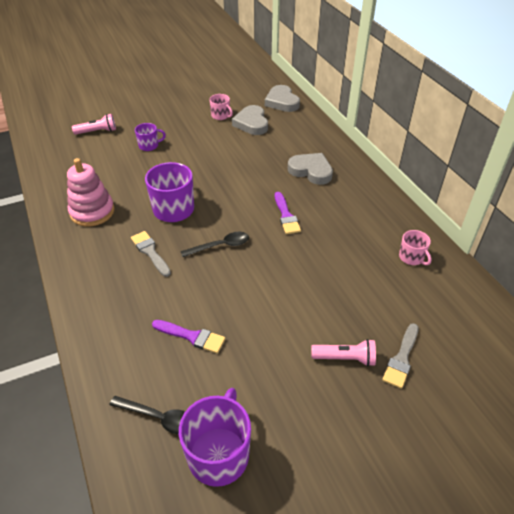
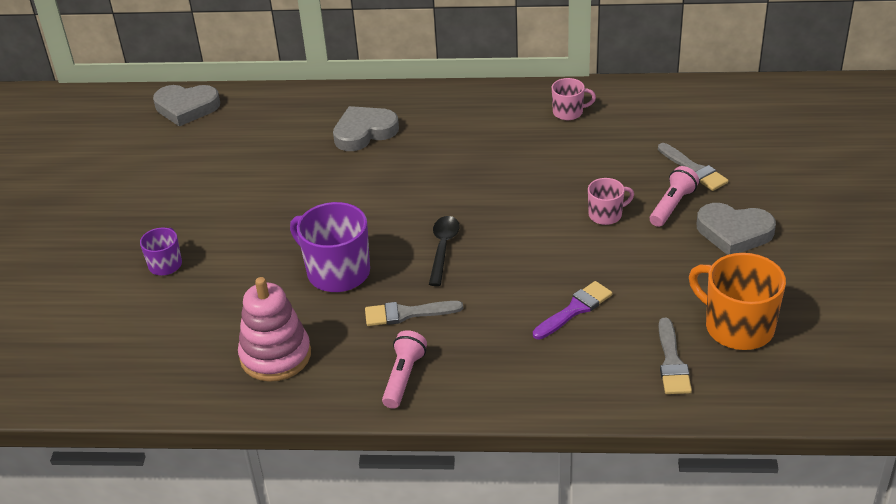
camera: 60 degrees left, 5 degrees down
(97, 131) = (68, 314): pink flashlight -> pink flashlight (403, 377)
(159, 418) = (672, 361): black spoon -> grey brush
(219, 454) = (737, 327): purple mug -> orange mug
(221, 116) = (161, 174): pink mug -> pink mug (606, 215)
(251, 123) = (210, 150): grey heart -> grey heart (734, 232)
(286, 215) = (431, 179): purple brush -> none

